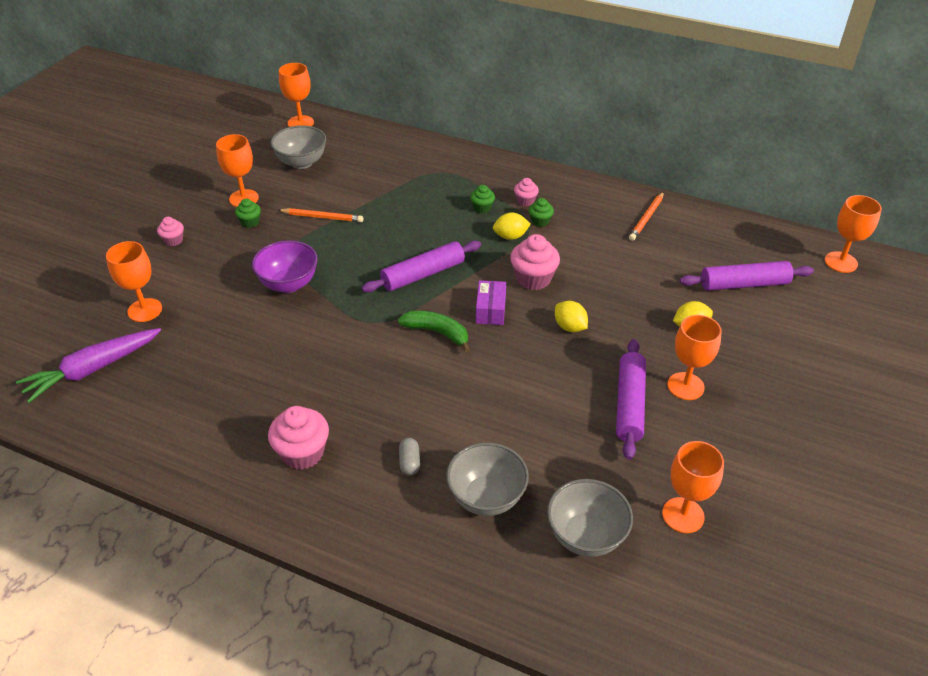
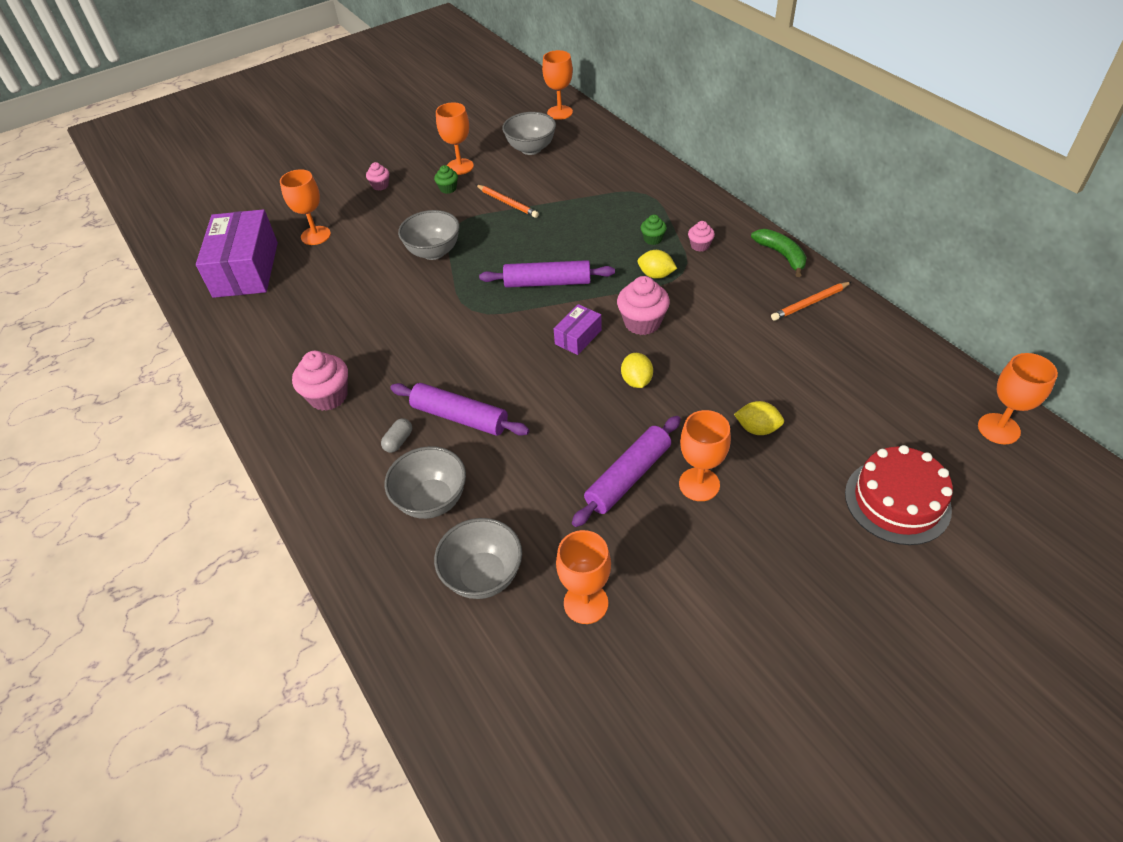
camera: 35 degrees right, 5 degrees up
(92, 370) = (246, 269): purple carrot -> purple box
(289, 284) = (433, 252): purple bowl -> grey bowl
(437, 332) = (515, 339): green banana -> green banana (781, 255)
(540, 221) = (697, 270): green cupcake -> none
(744, 284) = (857, 409): purple rolling pin -> purple rolling pin (459, 417)
(823, 338) = (897, 501): none -> red cake

